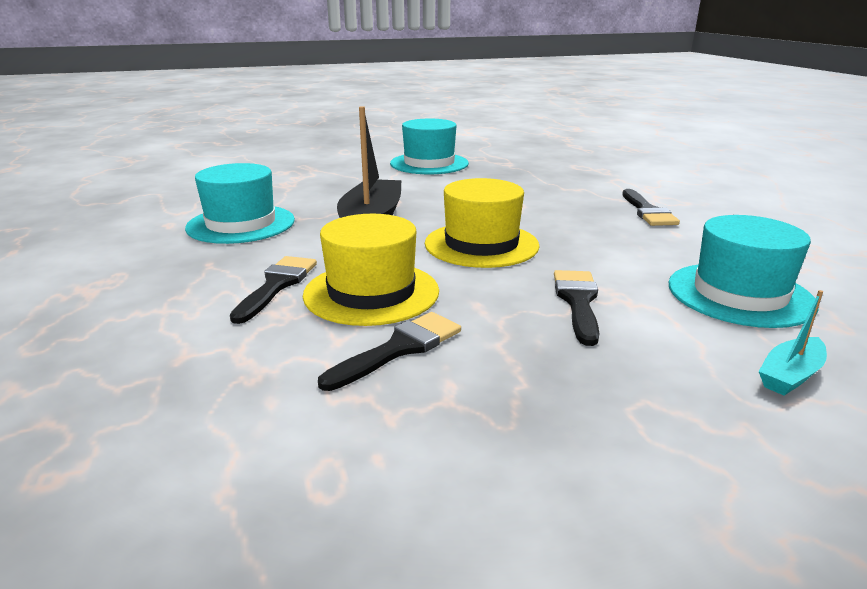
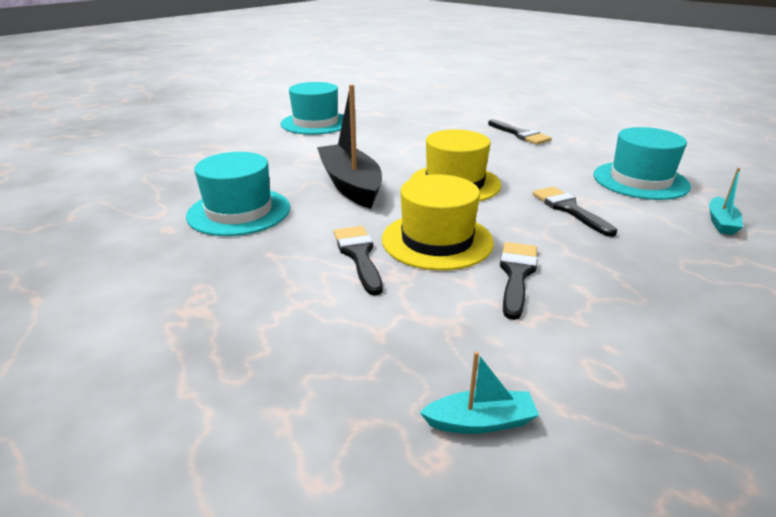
camera: 30 degrees left, 5 degrees up
(132, 467) = (480, 422): none -> turquoise boat

